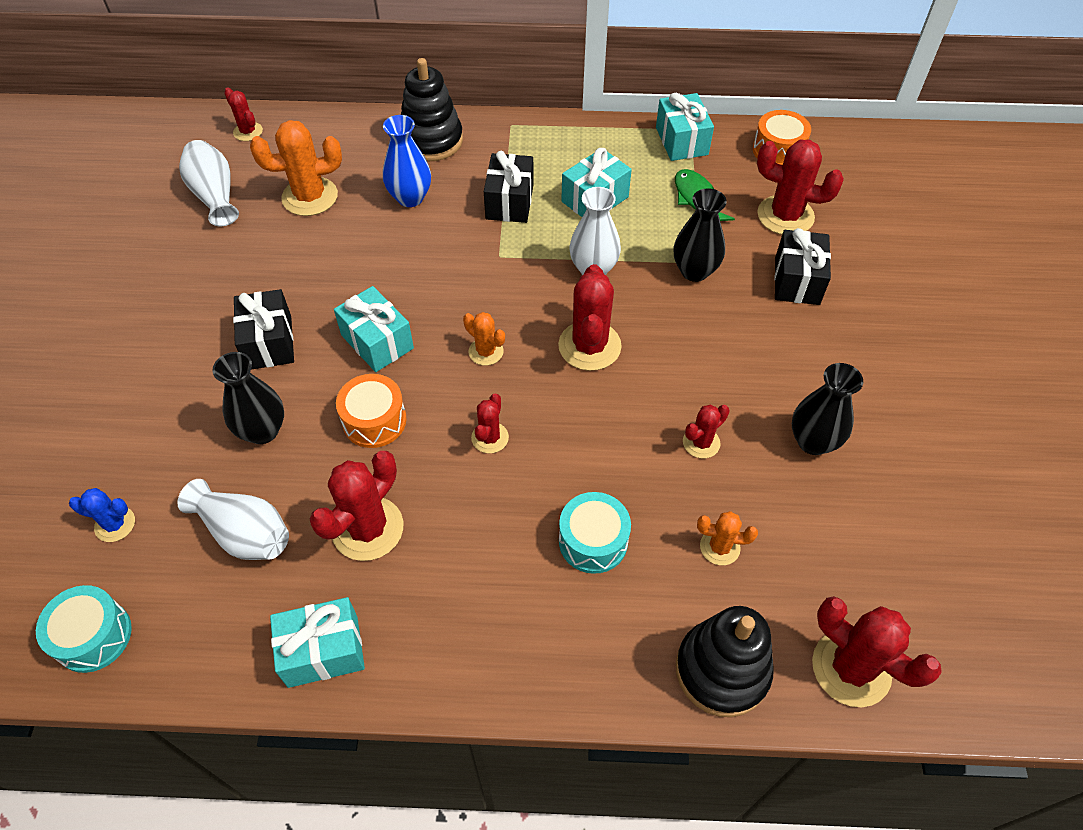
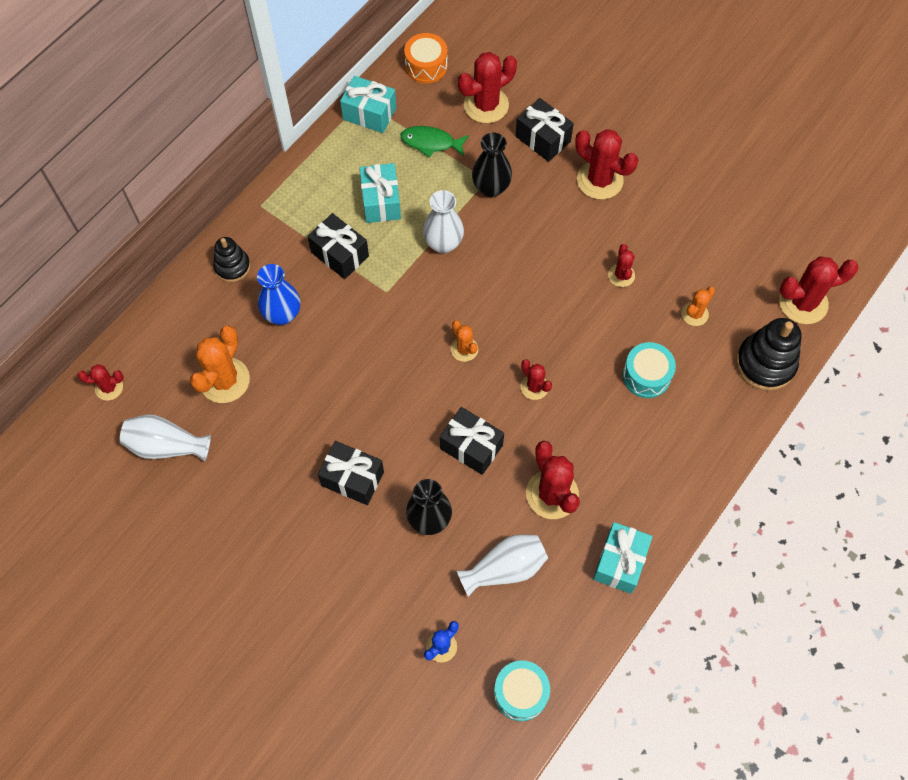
camera: 55 degrees left, 10 degrees up
(374, 420) = (471, 447): orange drum -> black gift
(377, 342) = (405, 409): turquoise gift -> none
(431, 140) = (232, 266): black stacking toy -> black stacking toy, size x0.62
(486, 352) = (464, 349): orange cactus -> orange cactus turned 75 degrees clockwise
(589, 346) = (505, 287): red cactus -> red cactus (599, 180)
(813, 441) = (661, 218): black vase -> none

